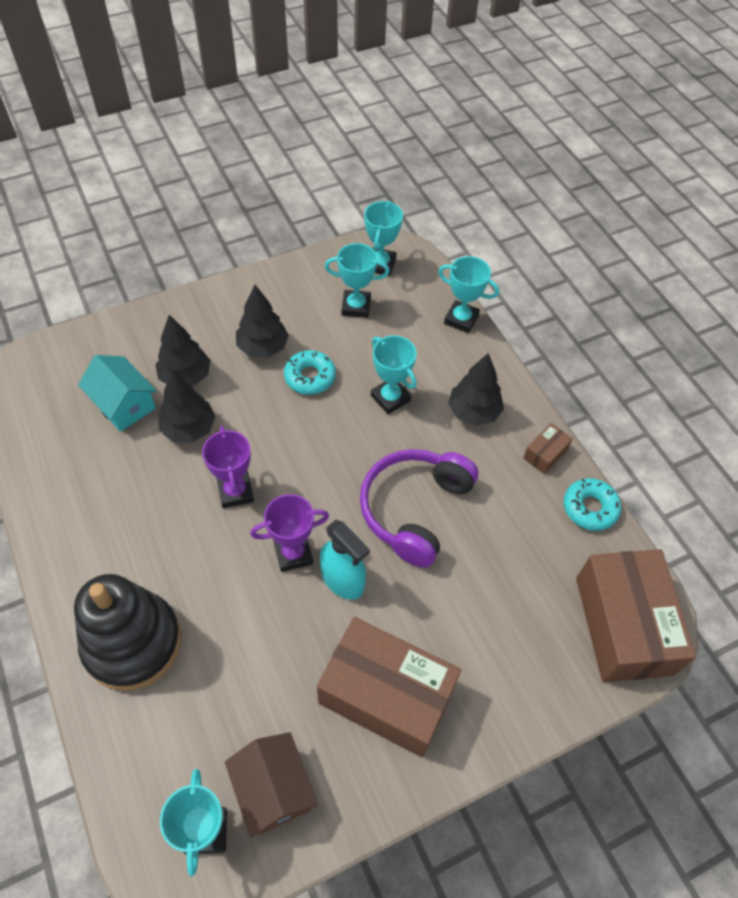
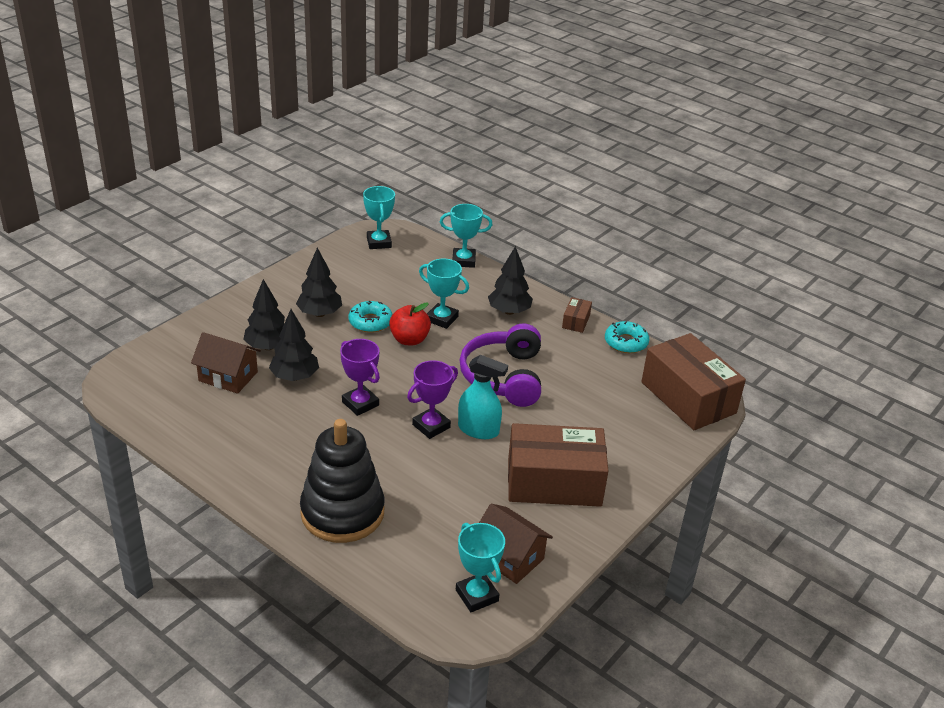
camera: 25 degrees left, 20 degrees down
(124, 404) = (228, 376): turquoise house -> brown house
(338, 417) = (409, 340): none -> red apple
(356, 307) = (377, 272): turquoise trophy -> none

